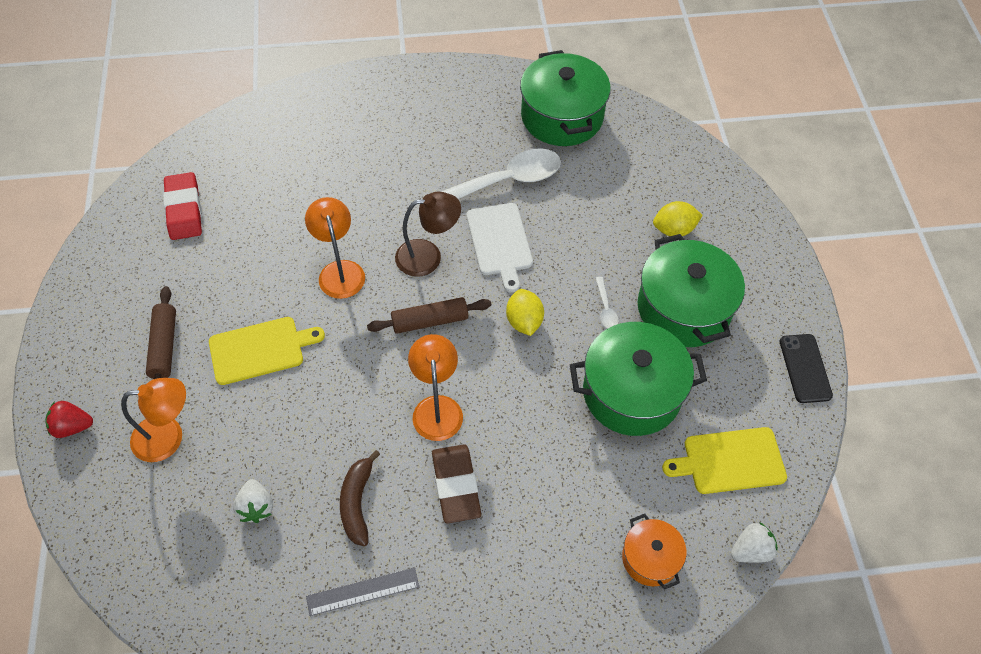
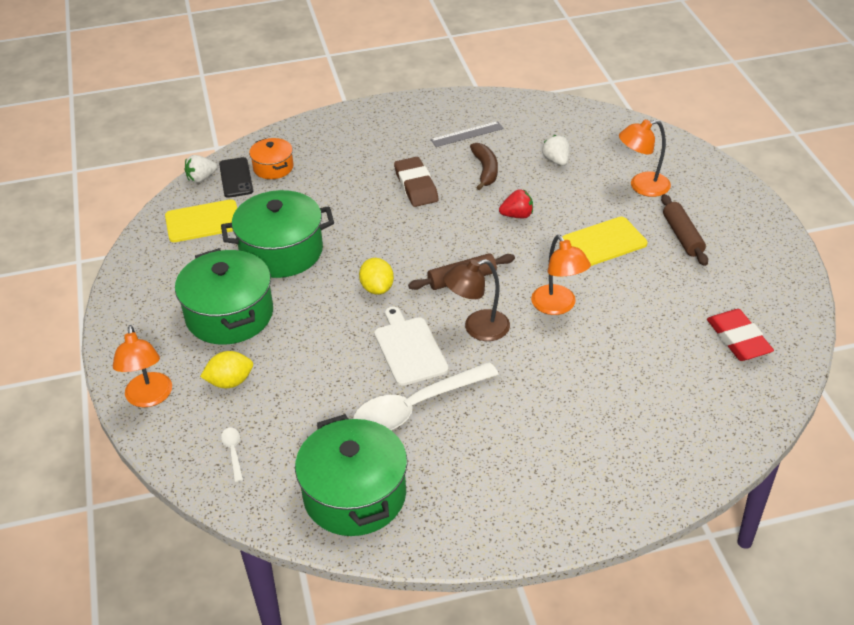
camera: 175 degrees right, 15 degrees down
(72, 427) = (718, 184): red strawberry -> red strawberry (517, 215)
(437, 407) = (441, 225): orange lamp -> orange lamp (149, 398)
(605, 308) = (303, 306): white spoon -> white spoon (233, 452)
(805, 368) = (128, 284): black phone -> black phone (236, 178)

